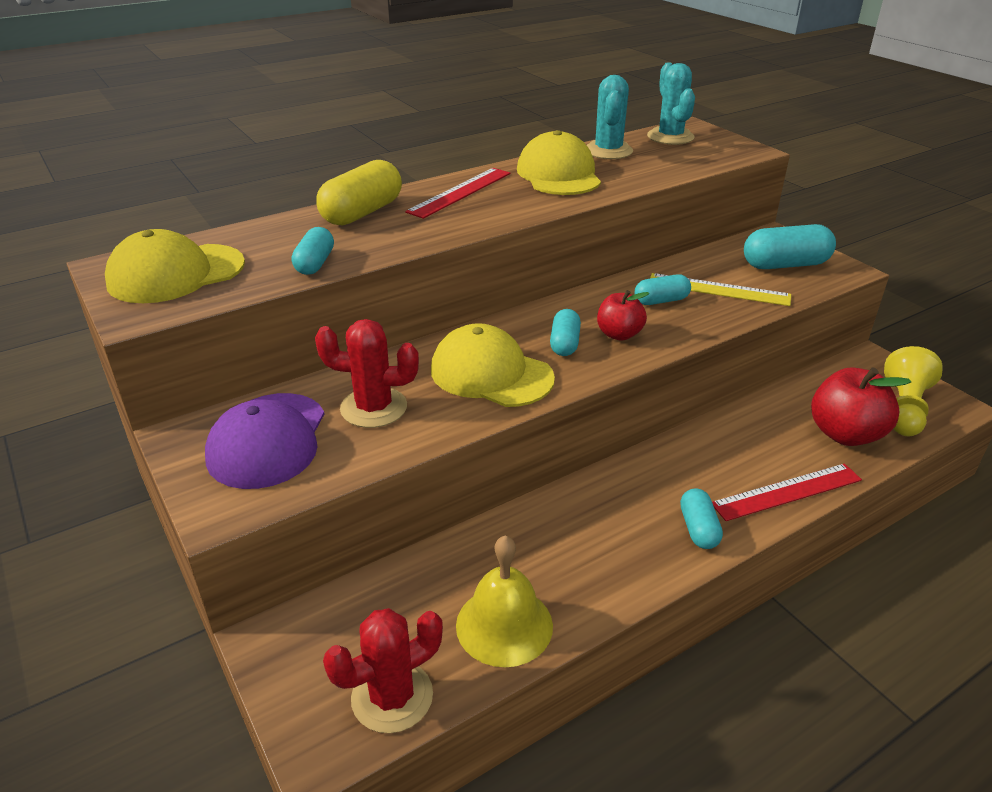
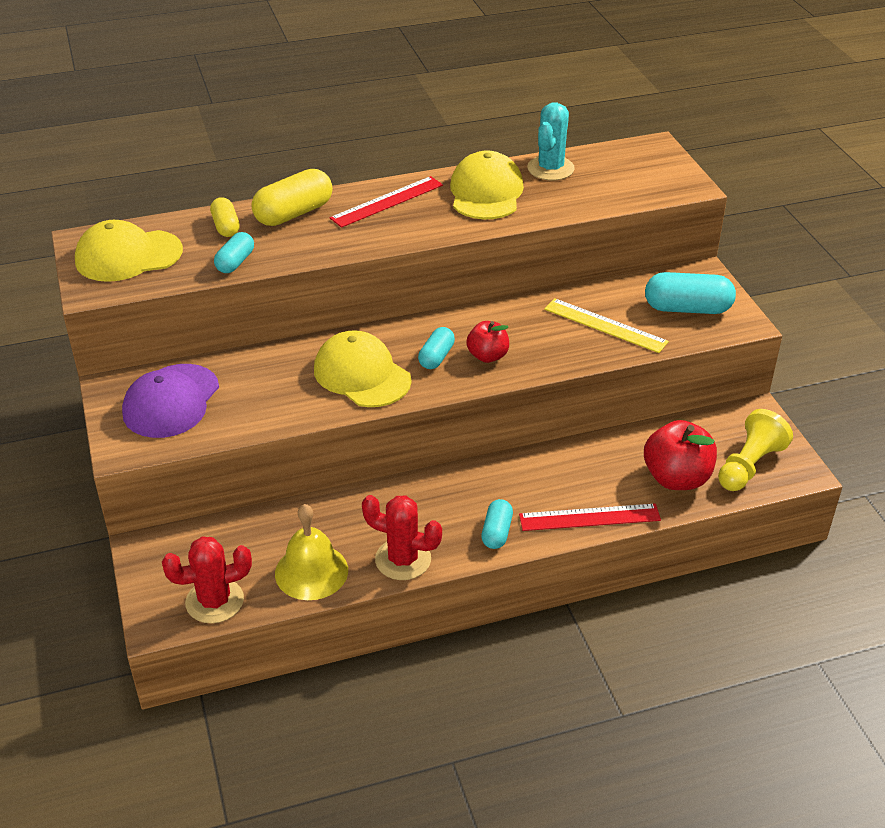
camera: 15 degrees right, 5 degrees up
(288, 233) = (226, 227): none -> yellow capsule
(373, 408) = (258, 388): red cactus -> red cactus (403, 559)
(661, 301) = (545, 328): turquoise capsule -> none
(670, 137) = (623, 158): turquoise cactus -> none

